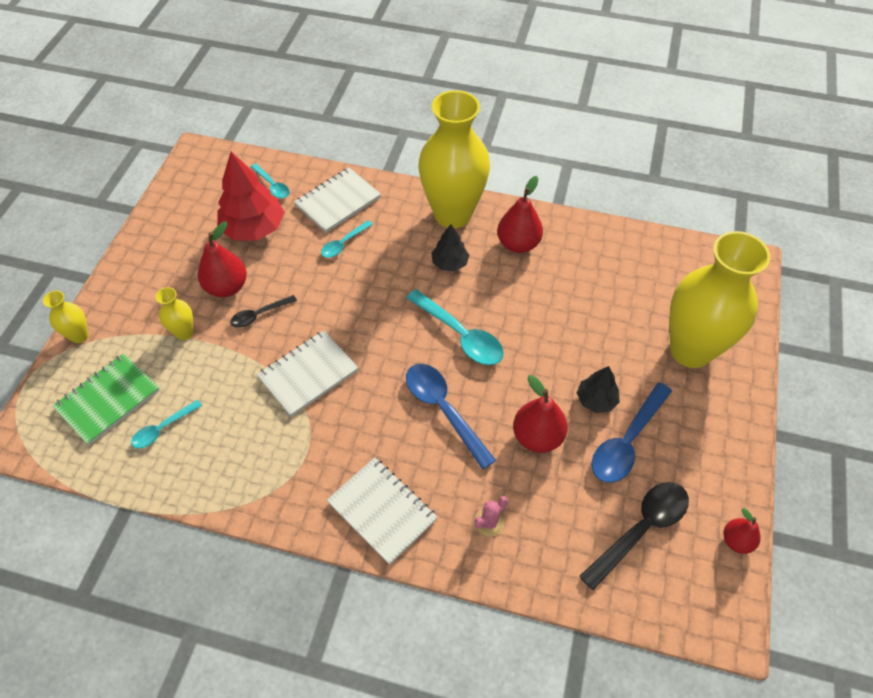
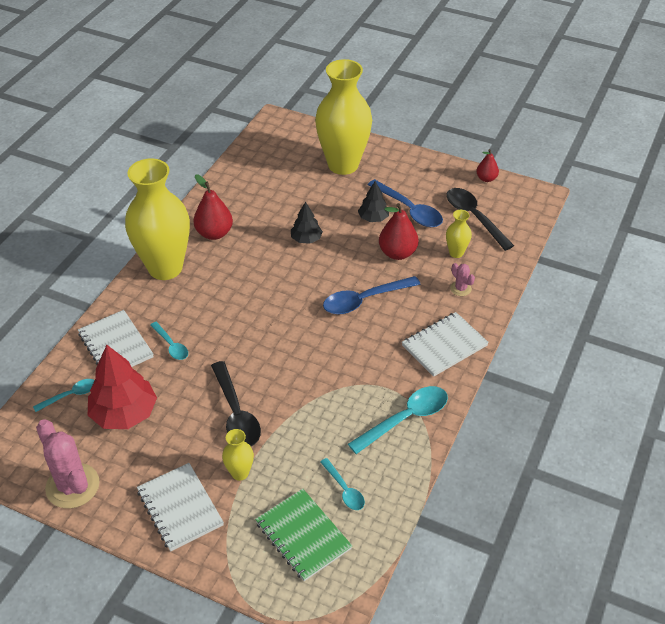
camera: 80 degrees left, 10 degrees down
(79, 336) = (217, 566): yellow vase -> yellow vase (456, 253)
(171, 213) = (72, 486): none -> pink cactus
(227, 287) = (194, 438): red pear -> none
(259, 315) = (236, 413): black spoon -> black spoon, size x1.75
(308, 374) = (311, 381): white notebook -> white notebook (180, 508)
(450, 263) = (220, 277): black tree -> black tree (306, 239)
(460, 335) = (296, 281): turquoise spoon -> turquoise spoon (405, 419)

